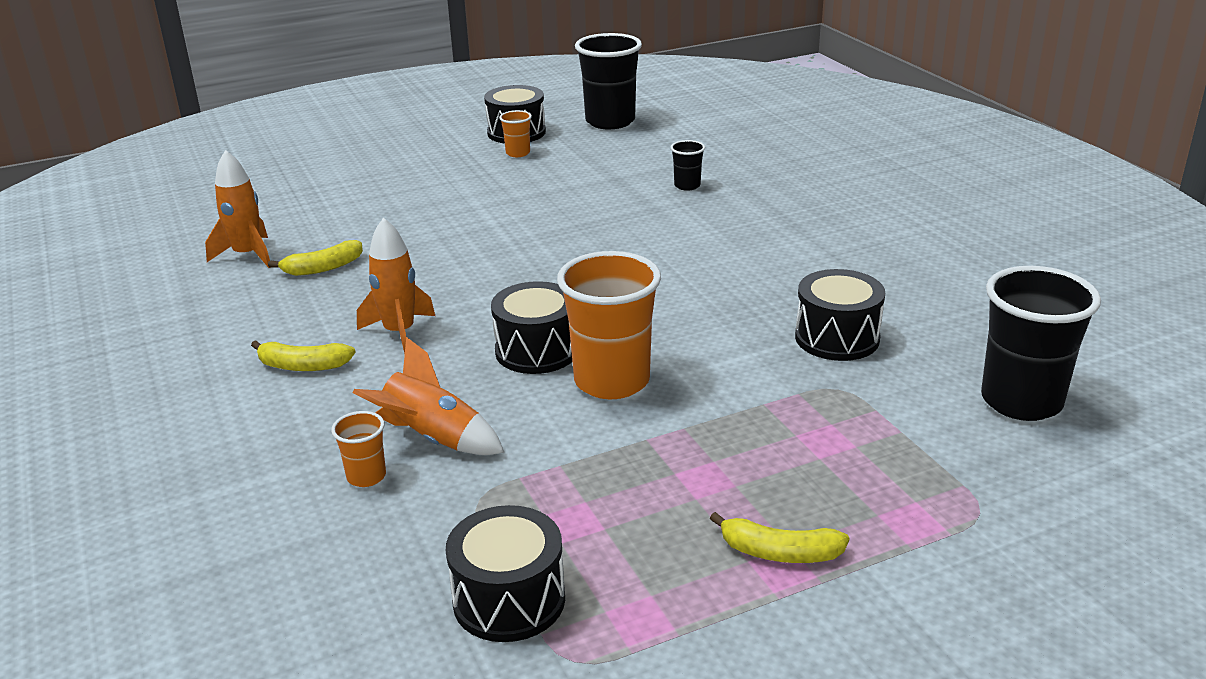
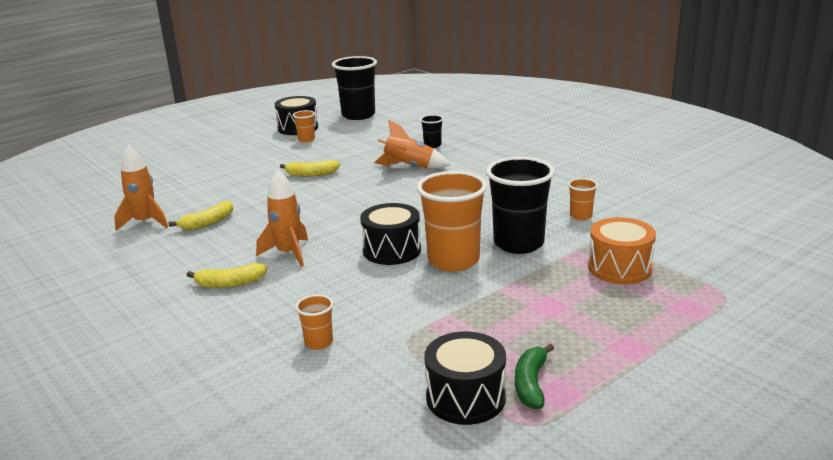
camera: 15 degrees left, 5 degrees down
(432, 438) = (352, 312): orange rocket -> orange rocket (409, 167)
(609, 597) = (531, 384): none -> green banana
(780, 552) = (622, 338): yellow banana -> yellow banana (311, 174)
(837, 338) = (581, 216): black drum -> orange cup
(844, 436) = (619, 268): none -> orange drum
(1021, 401) = (711, 234): black cup -> black cup (518, 243)

